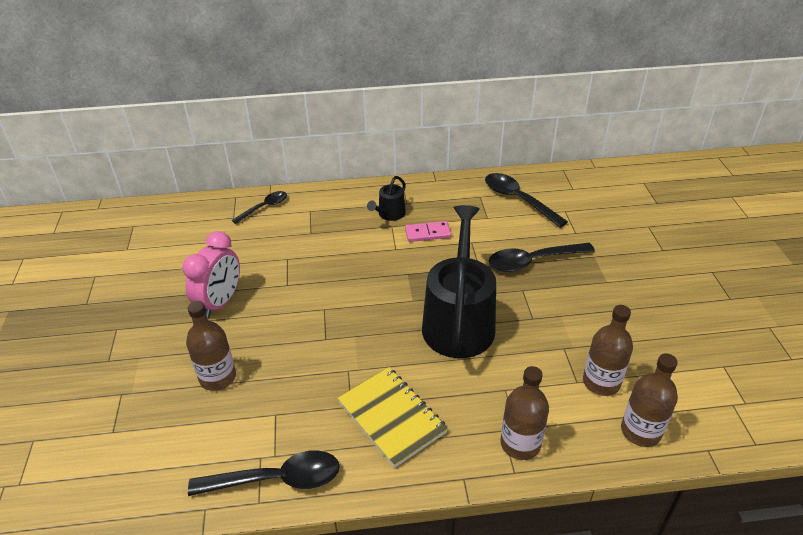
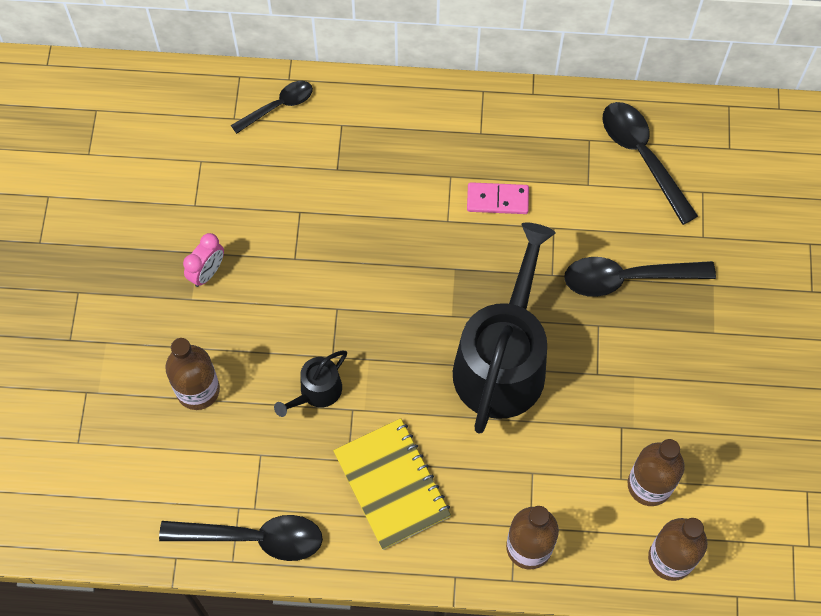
camera: 10 degrees right, 25 degrees up
(220, 302) = (207, 272): pink clock -> pink clock, size x0.58
(389, 214) = (452, 152): black watering can -> black watering can (317, 392)

